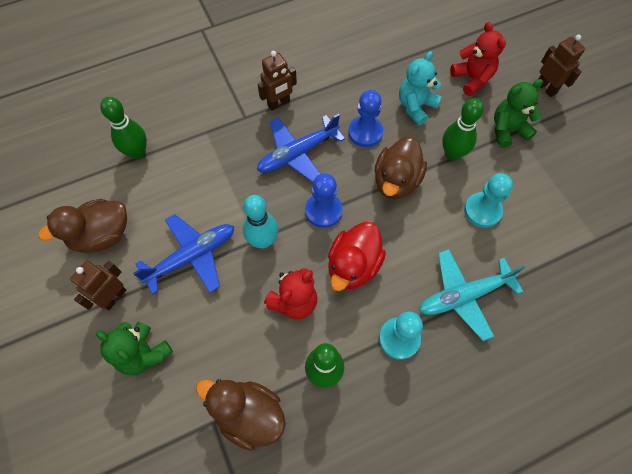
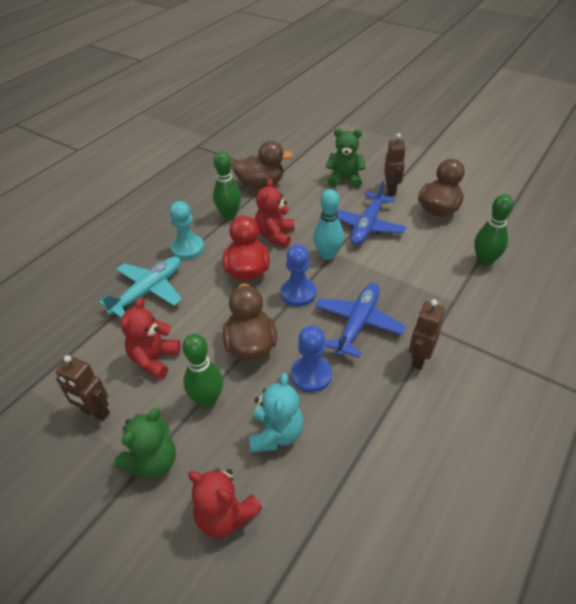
camera: 150 degrees right, 20 degrees down
(482, 210) = (154, 359): turquoise pawn -> red teddy bear
(546, 88) = (114, 561): brown robot -> brown robot (95, 412)

